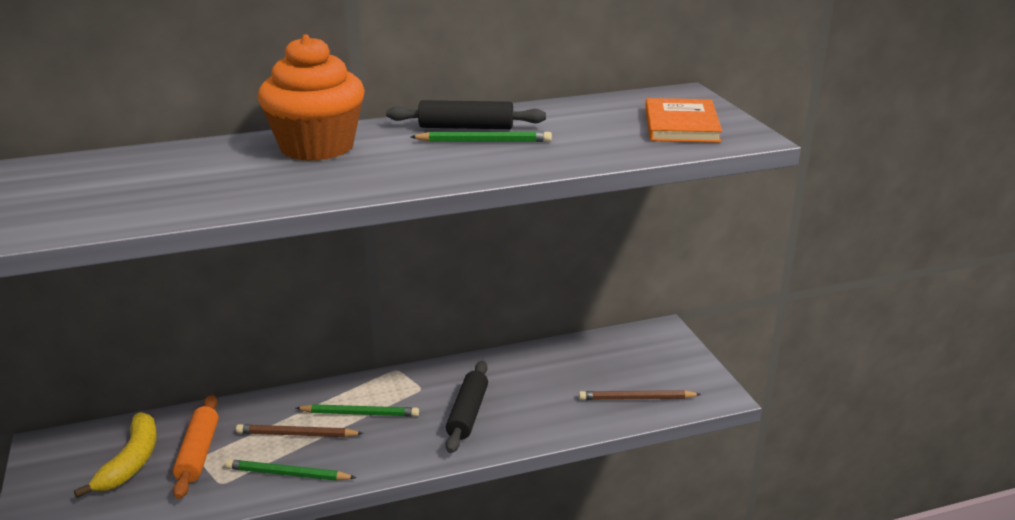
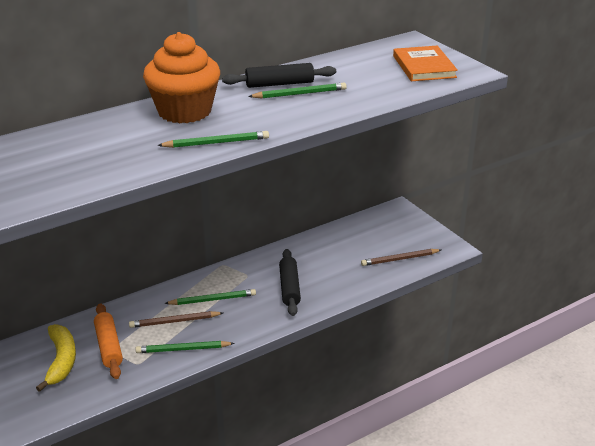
camera: 15 degrees left, 5 degrees up
(325, 188) = (216, 143): none -> green pencil

